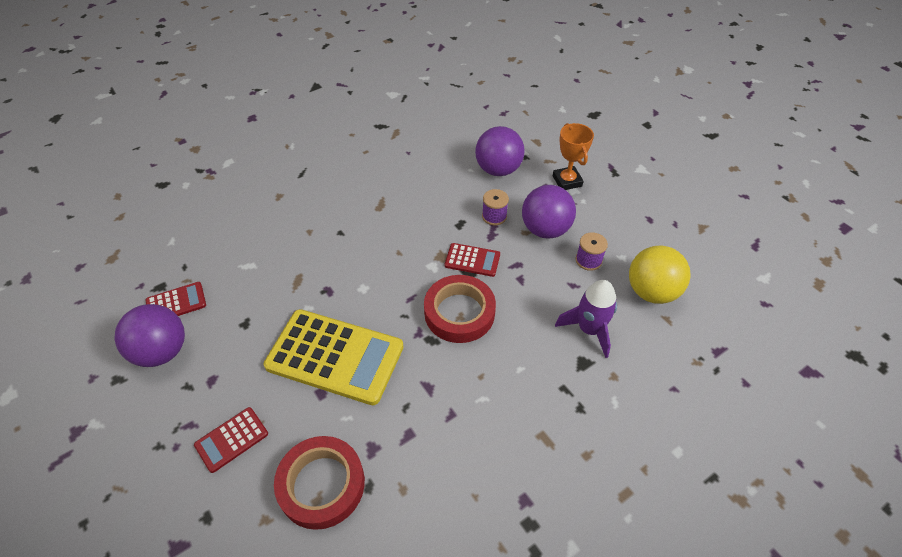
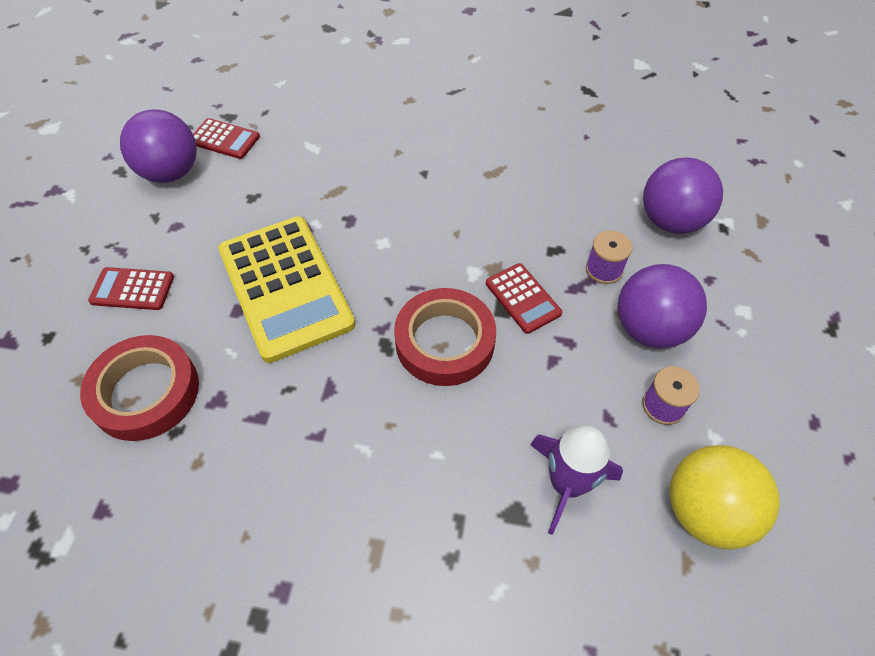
camera: 45 degrees right, 5 degrees up
(567, 181) = (747, 293): orange trophy -> none

